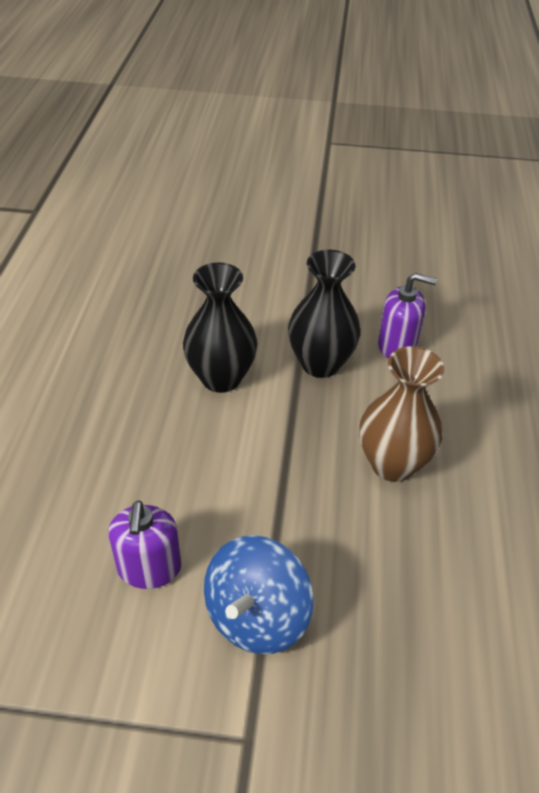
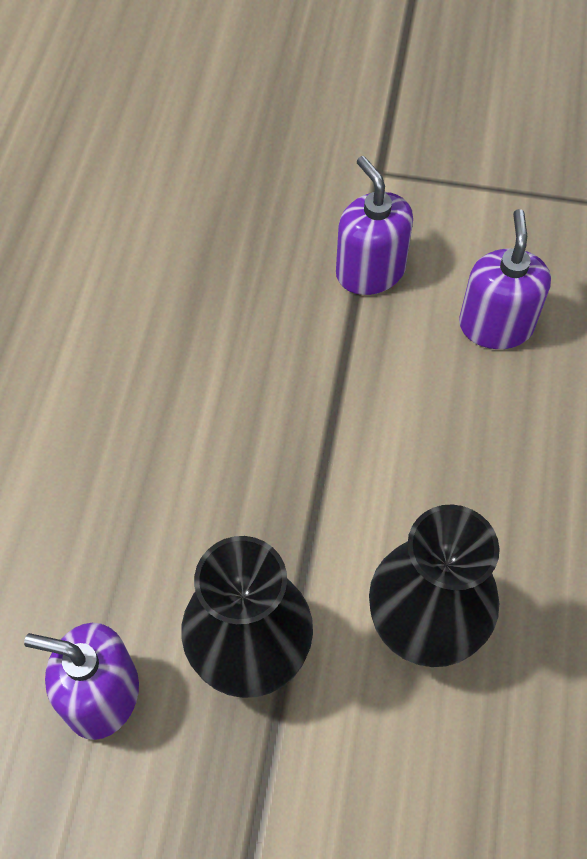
camera: 175 degrees left, 15 degrees up
(256, 616) = (370, 271): blue spinning top -> purple soap dispenser
(392, 464) = (173, 451): brown vase -> none

